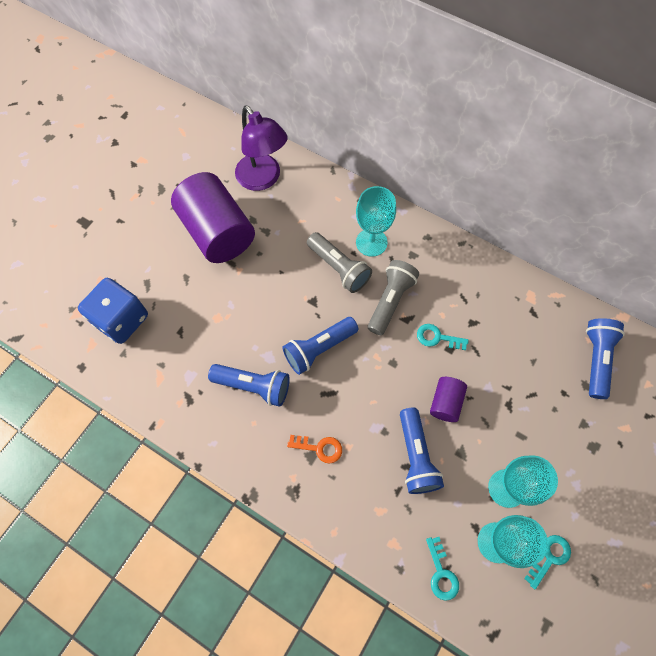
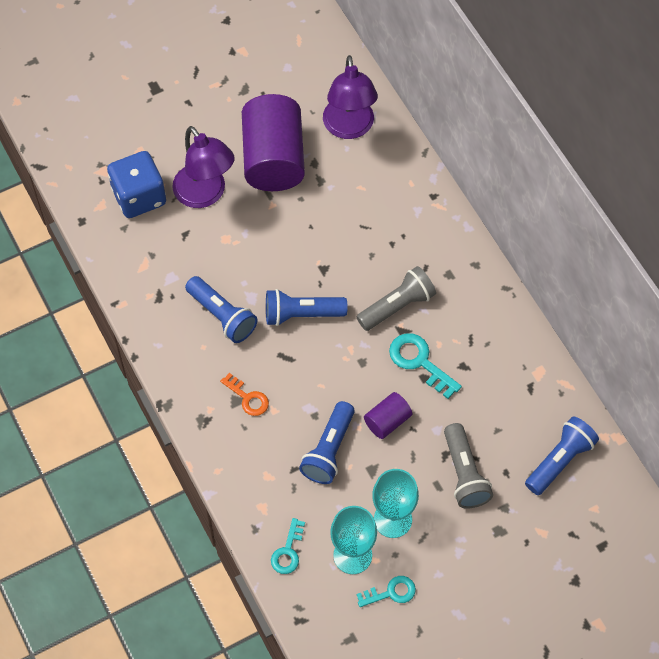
camera: 30 degrees right, 5 degrees down
(178, 289) = (205, 194): none -> purple lamp
(339, 268) = (368, 250): grey flashlight -> grey flashlight (464, 473)
(371, 242) = (416, 242): turquoise goblet -> none
(437, 337) = (419, 361): turquoise key -> turquoise key, size x1.51

